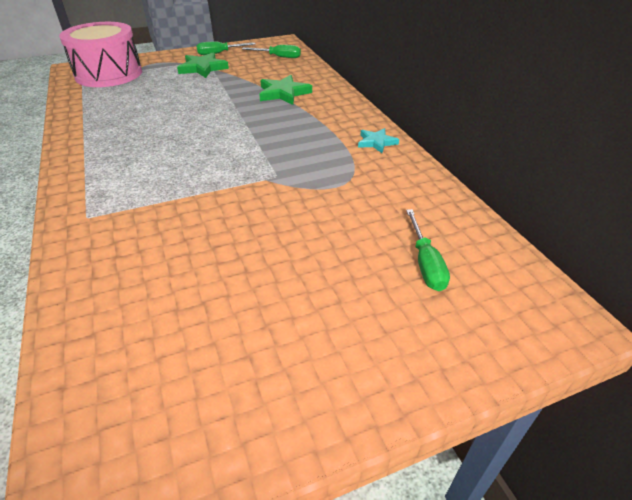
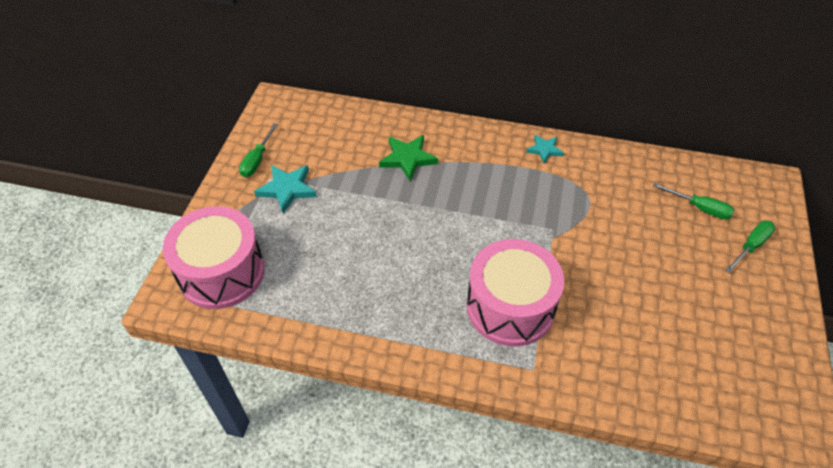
camera: 55 degrees left, 10 degrees up
(157, 183) = (510, 307): none -> pink drum
(203, 68) = (287, 189): green star -> turquoise star
(278, 57) = (316, 122): green screwdriver -> green screwdriver (750, 246)

